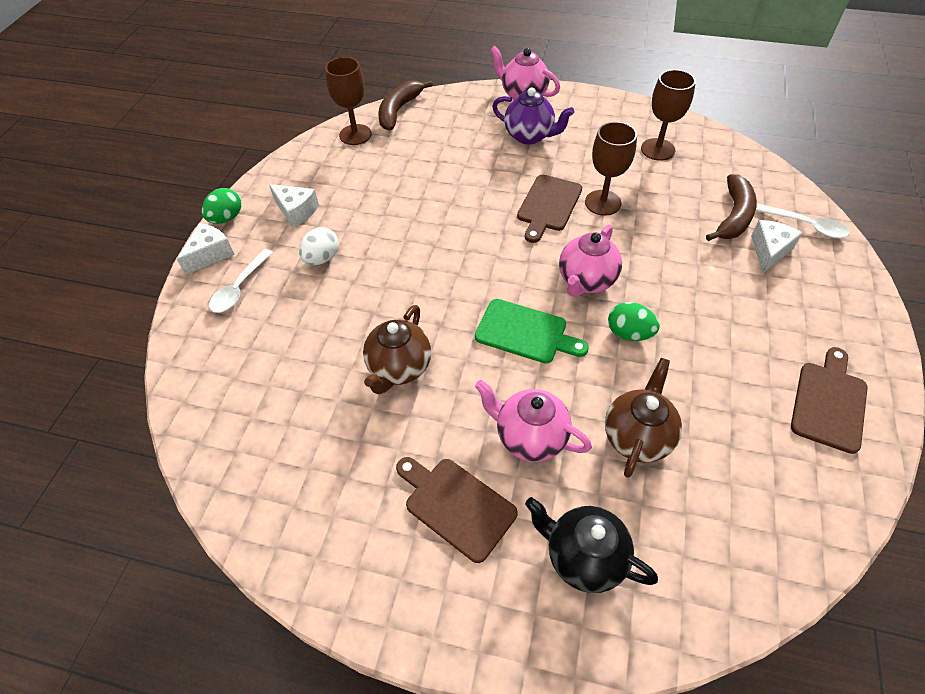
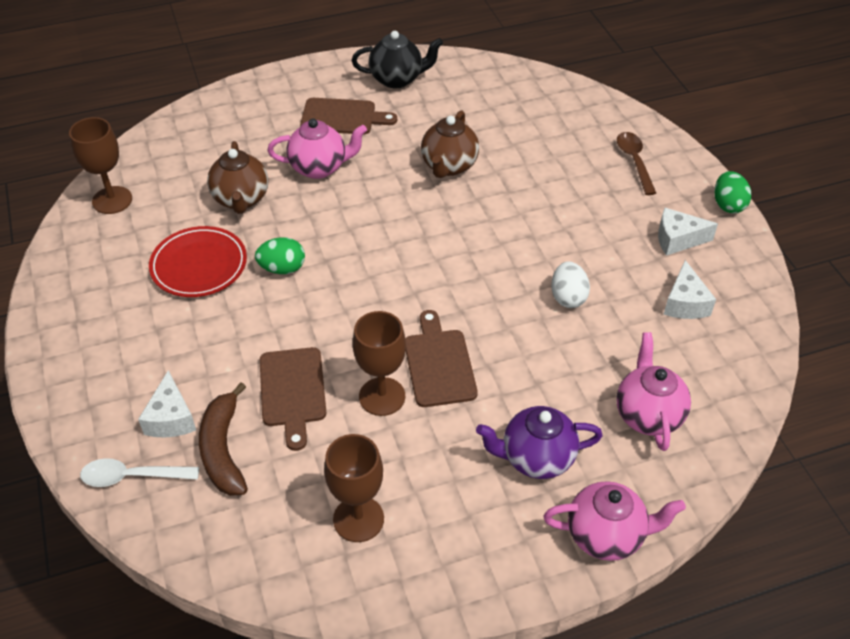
camera: 145 degrees right, 5 degrees down
(210, 254) = (695, 172): white cheese -> white cheese (685, 303)
(240, 287) = (634, 161): white spoon -> brown spoon
(322, 258) = (600, 211): white egg -> white egg (568, 297)
(355, 135) = (737, 354): brown goblet -> brown goblet (112, 200)
(399, 110) = (733, 417): brown banana -> none
(399, 368) = (449, 166): brown teapot -> brown teapot turned 150 degrees counterclockwise
(525, 332) = (371, 231): green cutting board -> none
(583, 557) = (247, 127): black teapot -> black teapot (397, 79)
(586, 281) = (347, 298): pink teapot -> pink teapot (648, 415)
(710, 374) = (199, 265): none -> red plate
(829, 402) = (92, 286): brown cutting board -> brown cutting board (292, 391)

